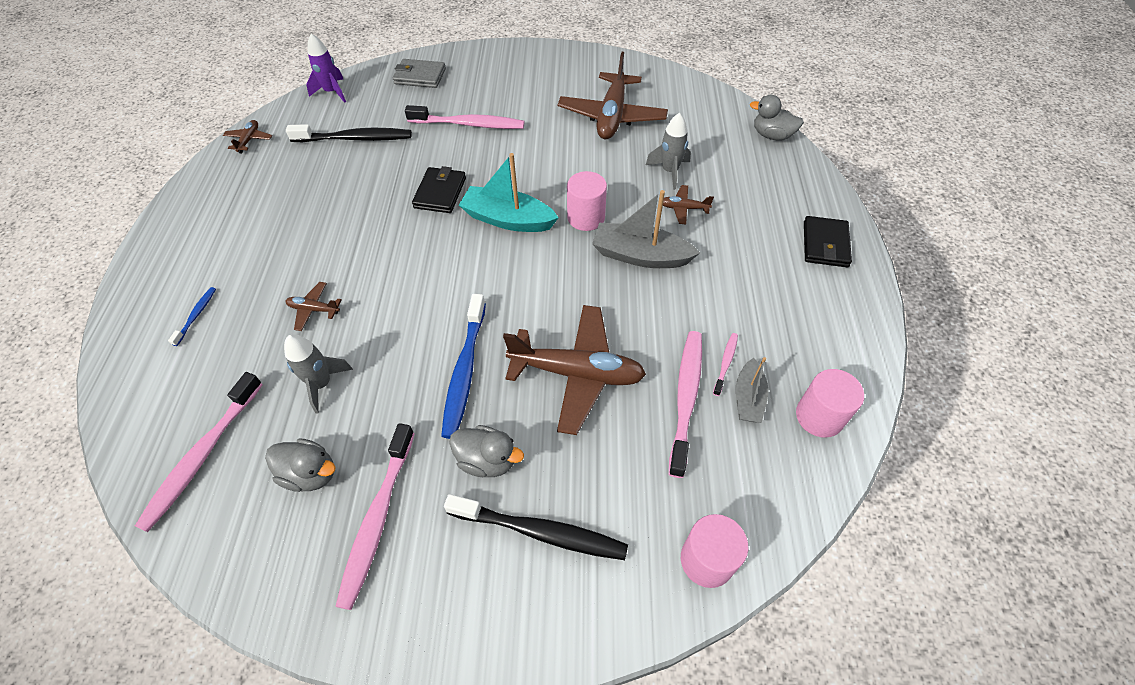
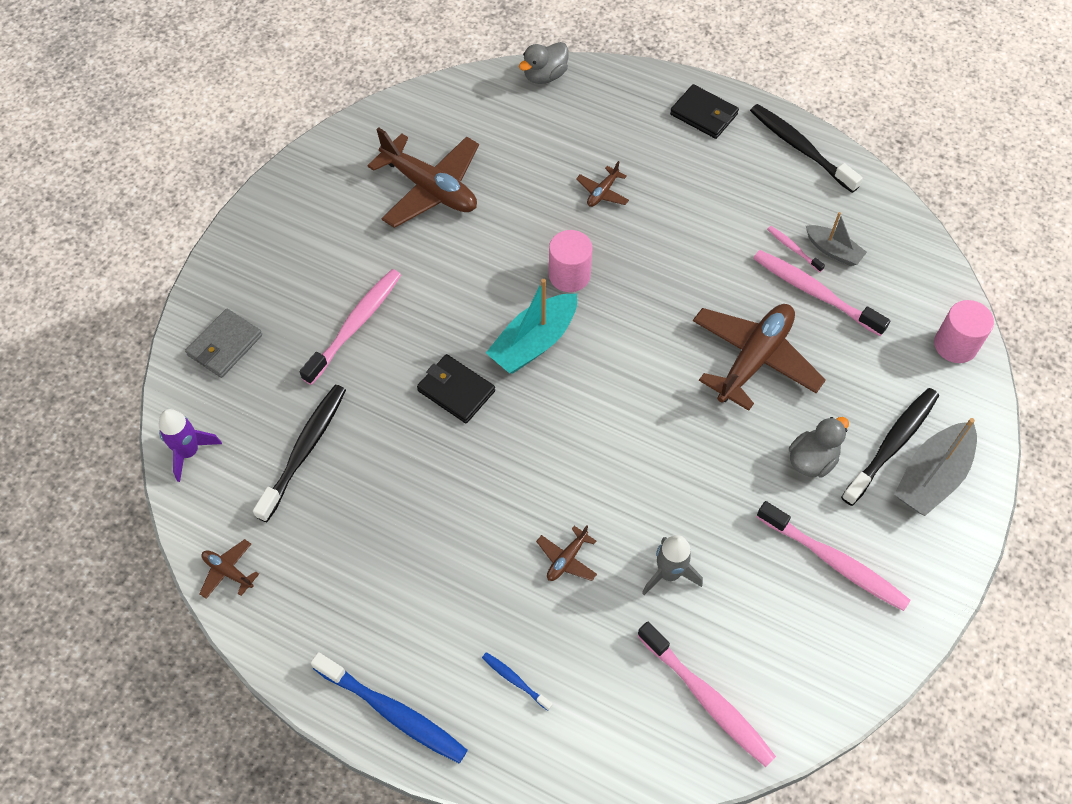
camera: 65 degrees left, 5 degrees up
(310, 474) = (767, 606): grey duck -> none
(465, 371) = (710, 446): blue toothbrush -> blue toothbrush (393, 712)
(640, 256) = (644, 253): grey boat -> grey boat (932, 476)
(669, 171) = (545, 179): grey rocket -> none
(819, 416) = (869, 214): pink cylinder -> none
(852, 329) = (800, 148): none -> black toothbrush

